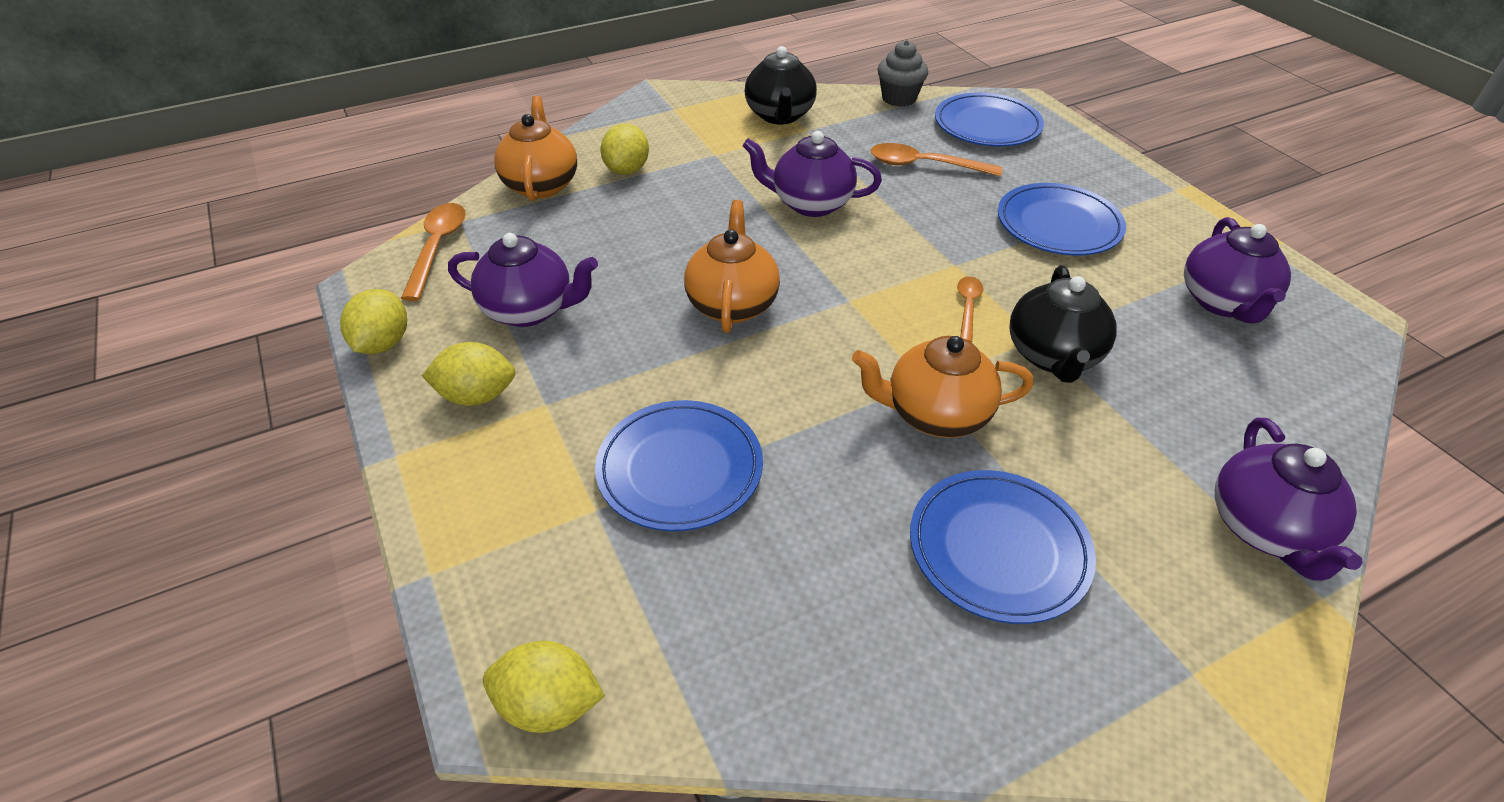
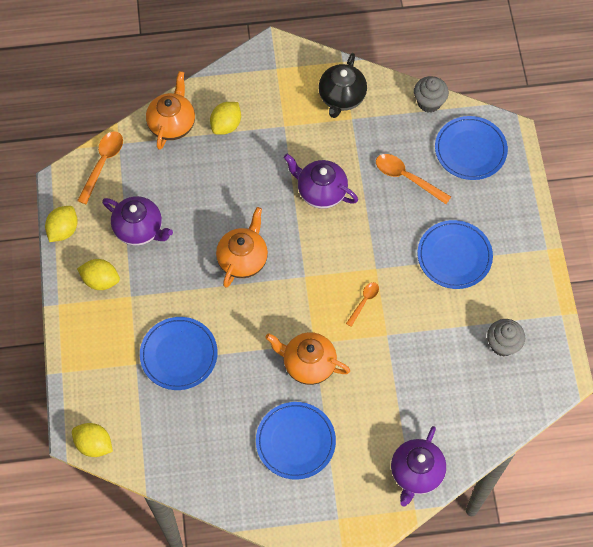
camera: 20 degrees right, 20 degrees up
(1053, 356) = (387, 349): black teapot -> none
(1223, 302) = (503, 344): purple teapot -> grey cupcake

